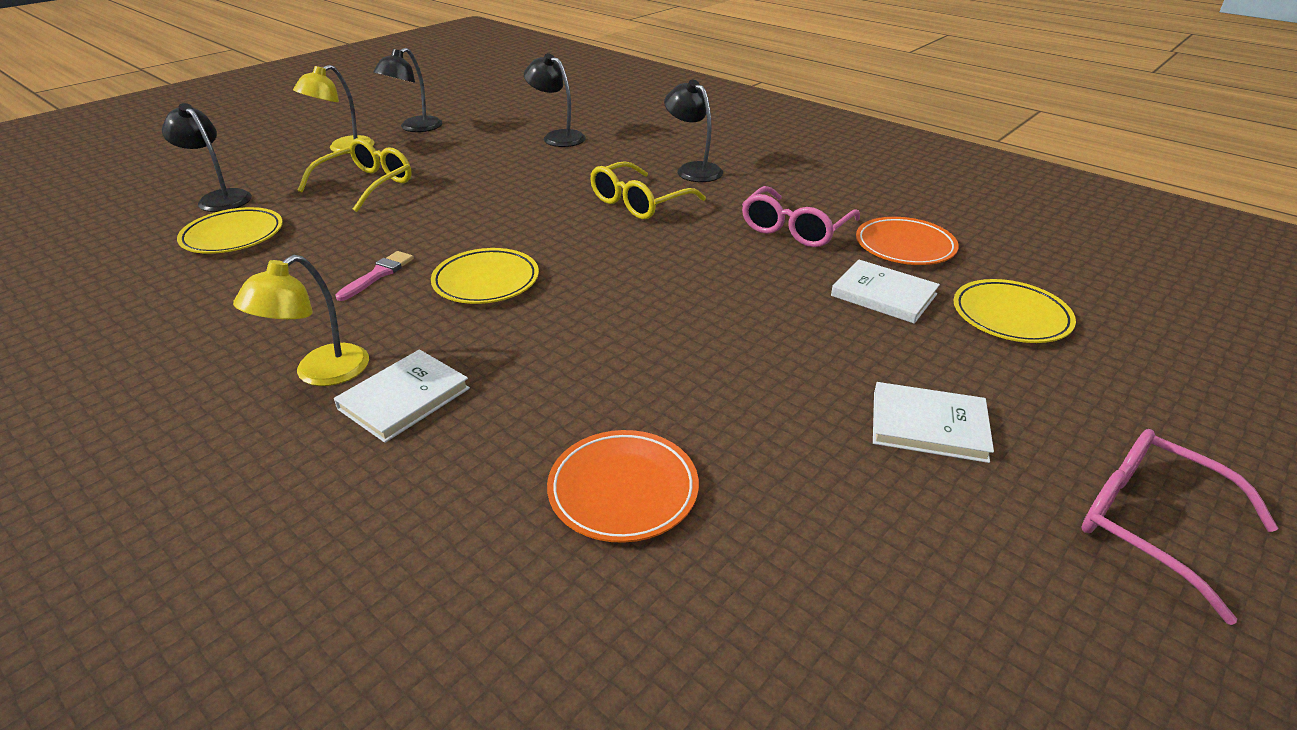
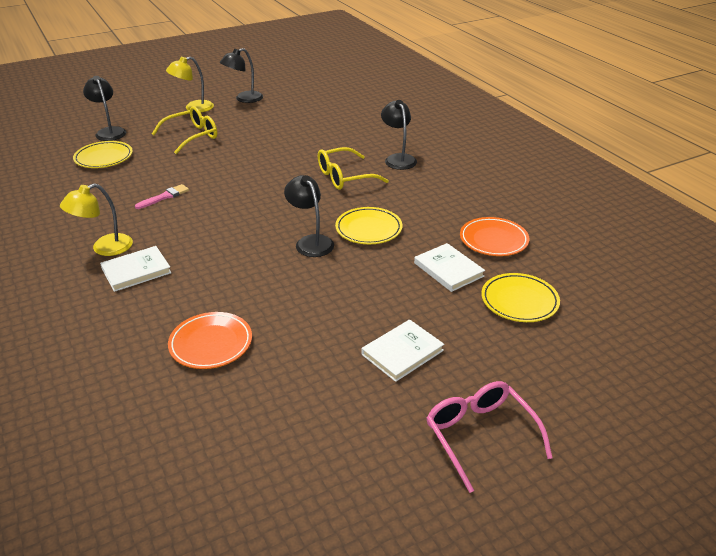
camera: 20 degrees right, 0 degrees up
(486, 281) = (219, 212): yellow plate -> yellow plate (368, 229)
(557, 137) = (328, 119): black lamp -> black lamp (310, 242)
(795, 229) = (430, 214): pink glasses -> none
(928, 426) = (402, 352): white book -> white book turned 75 degrees counterclockwise

